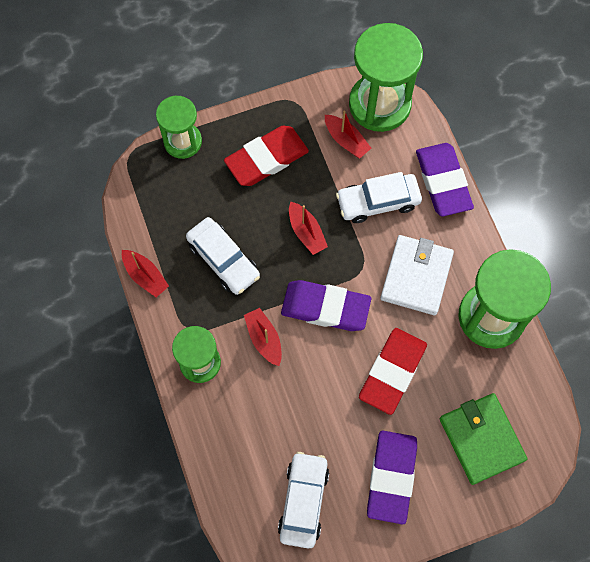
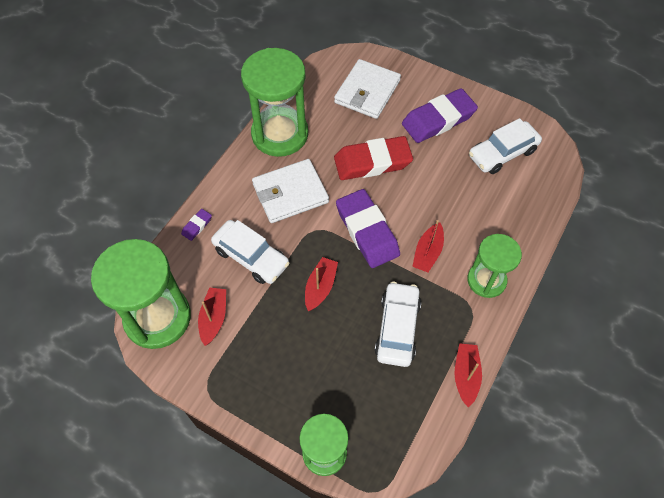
camera: 130 degrees left, 10 degrees down
(266, 159) = (282, 366): red eraser -> none
(443, 182) = (197, 226): purple eraser -> purple eraser, size x0.42
(481, 439) = (367, 92): green wallet -> white wallet

